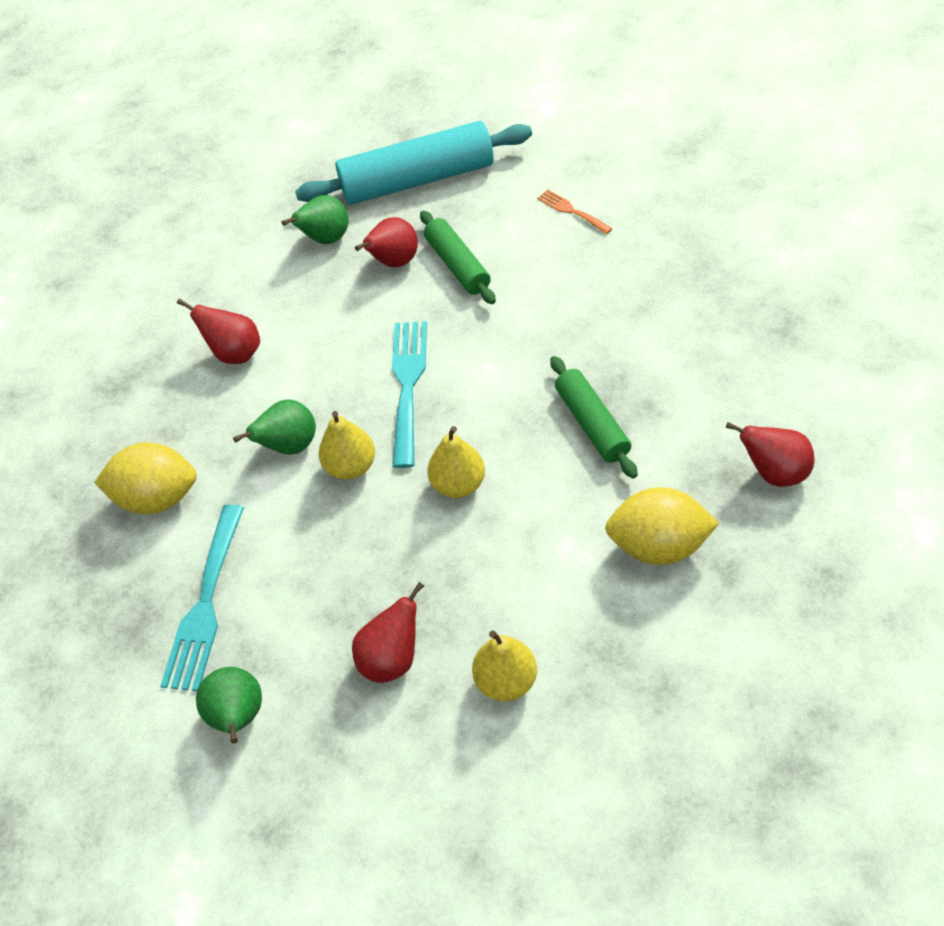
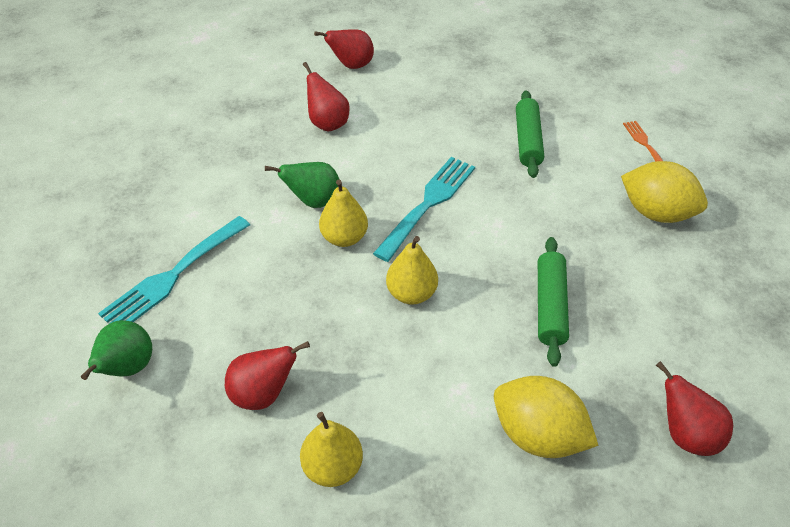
camera: 25 degrees right, 5 degrees down
(158, 497) = (203, 188): yellow lemon -> yellow lemon (655, 212)
(326, 239) = (445, 81): green pear -> none
(394, 262) = (482, 117): red pear -> red pear (351, 66)
(417, 180) = (540, 72): turquoise rolling pin -> none

